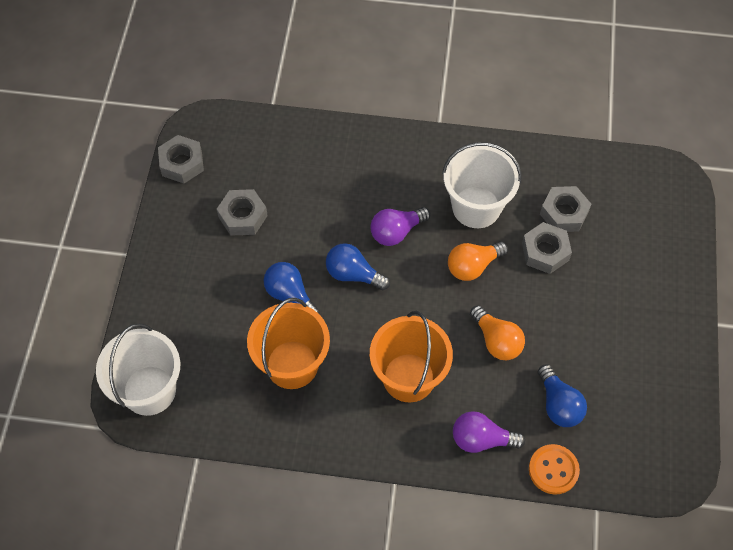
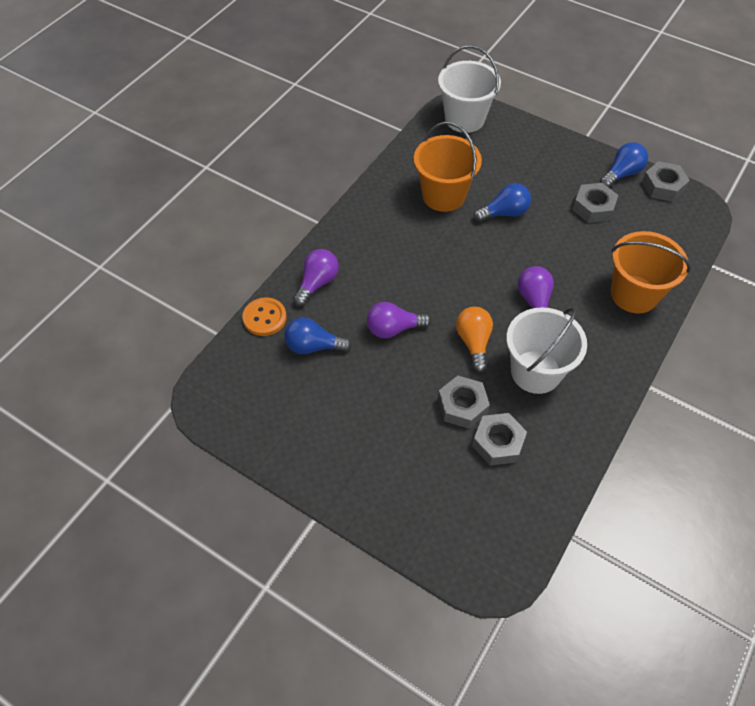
camera: 115 degrees right, 5 degrees down
(353, 274) = (505, 258): blue light bulb -> blue light bulb (622, 174)
(409, 377) = (394, 259): orange bucket -> orange bucket (634, 294)
(496, 341) = (393, 329): orange light bulb -> purple light bulb

